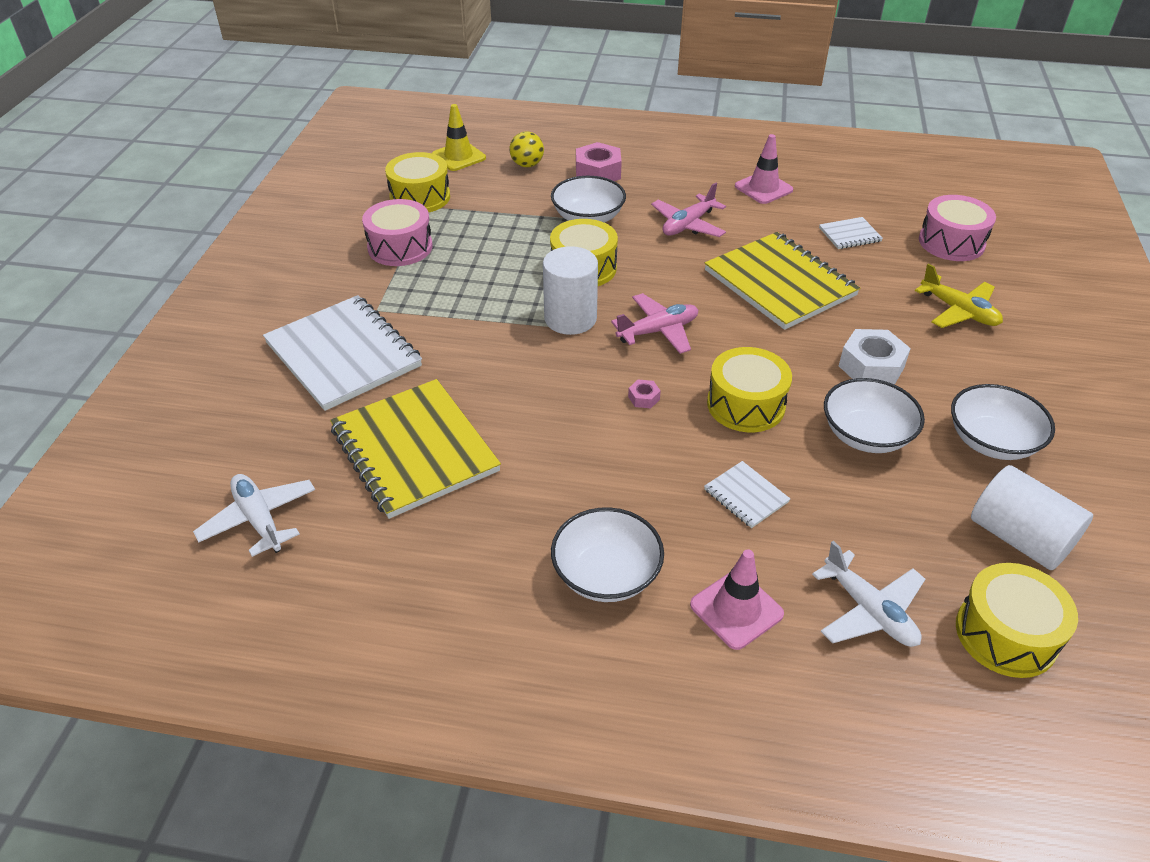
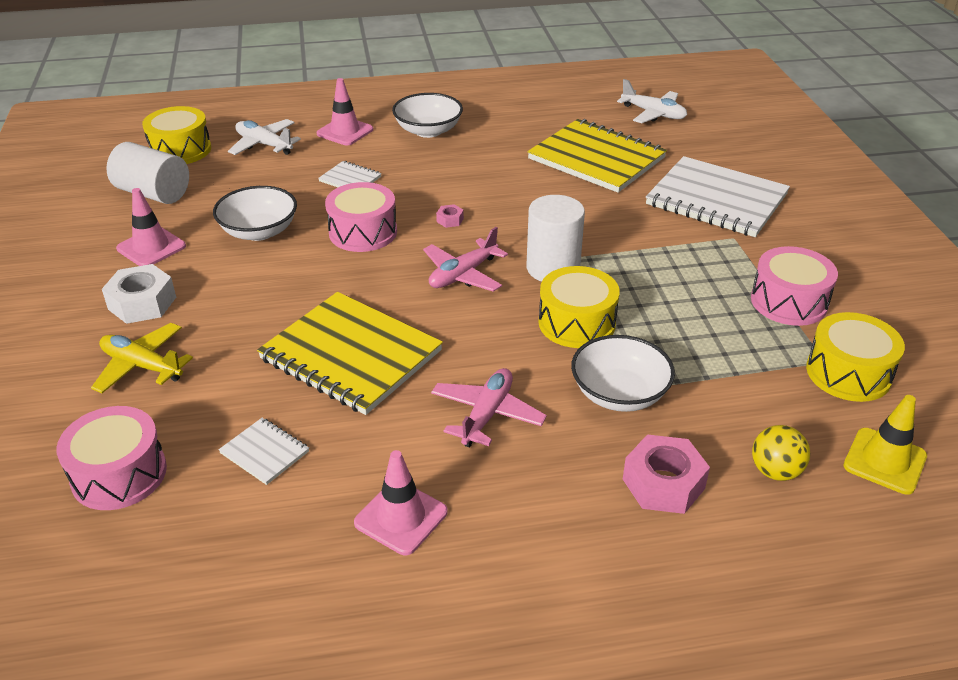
camera: 160 degrees right, 5 degrees down
(745, 405) = (363, 232): yellow drum -> pink drum
(849, 235) = (264, 452): white notebook -> white notebook turned 75 degrees clockwise
(871, 367) = (250, 285): white nut -> white nut (142, 303)
(991, 441) = (151, 247): white bowl -> pink traffic cone

